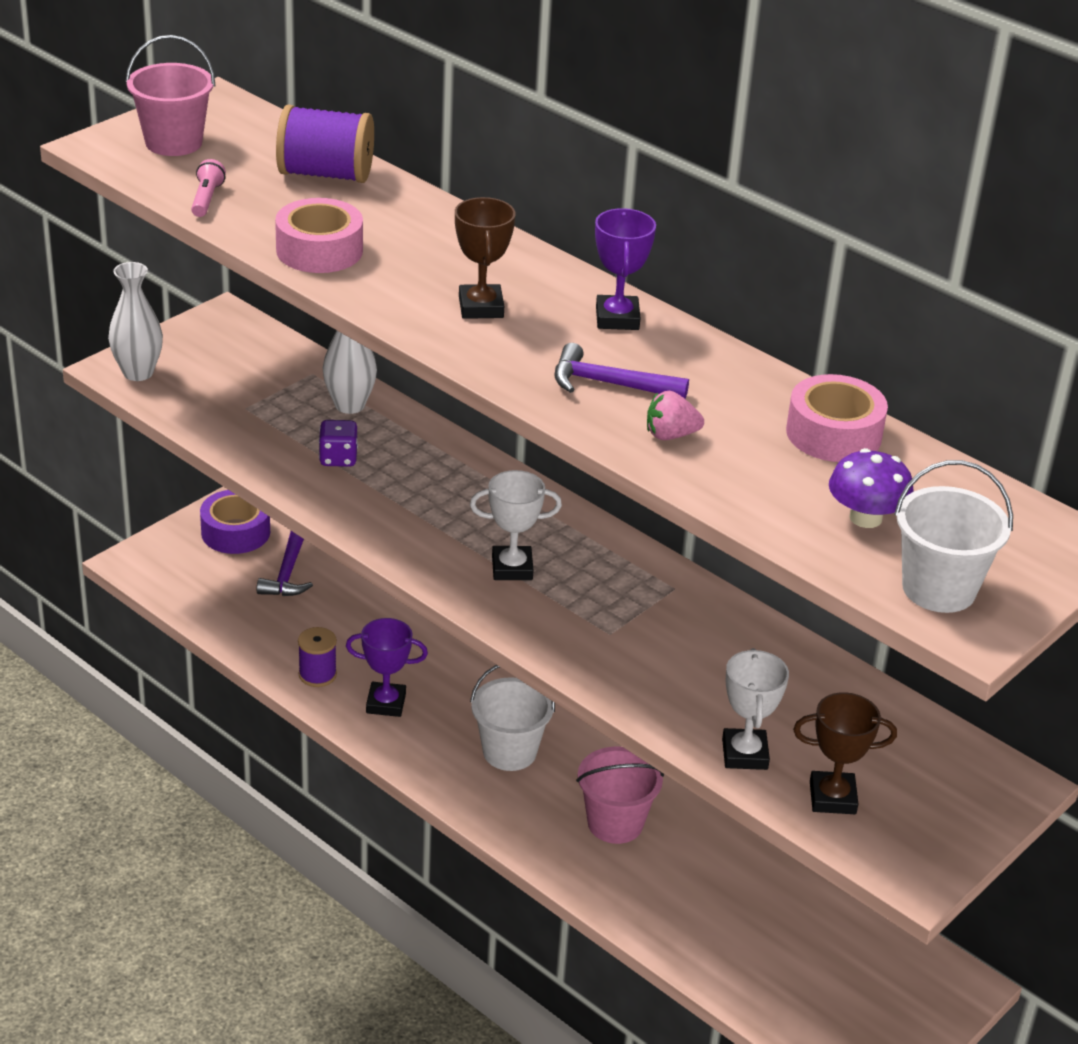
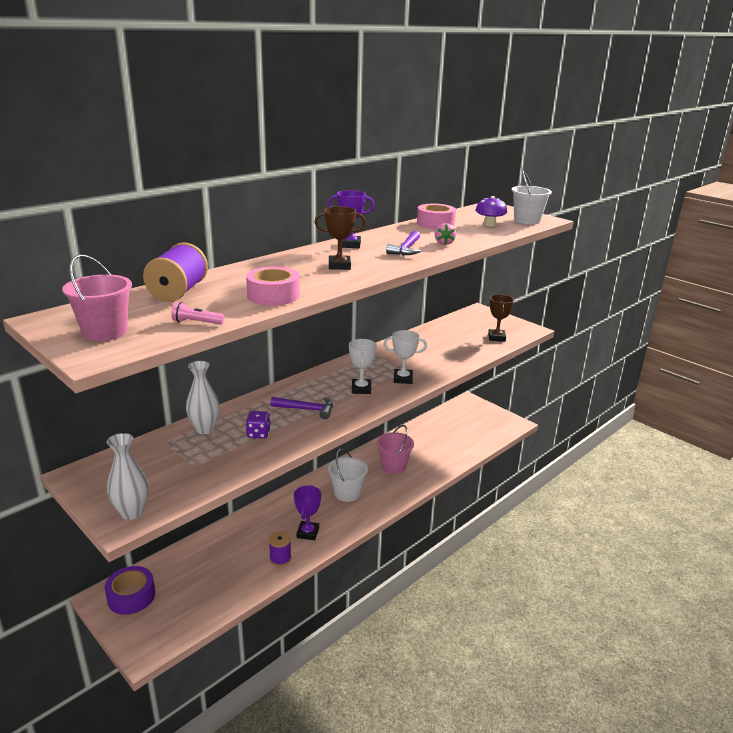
camera: 85 degrees left, 10 degrees down
(287, 573) = (183, 571): purple hammer -> purple hammer (306, 409)
(744, 754) = (477, 350): white trophy -> white trophy (403, 379)

